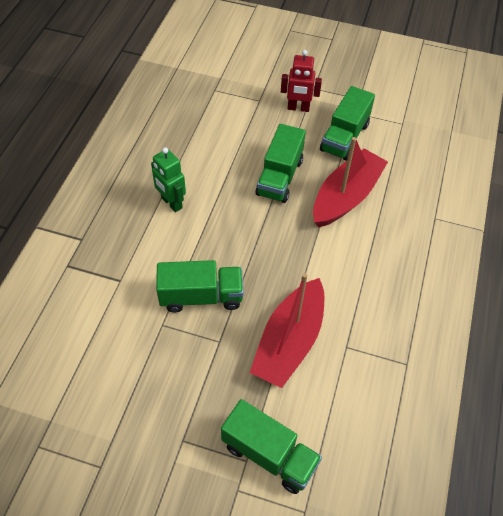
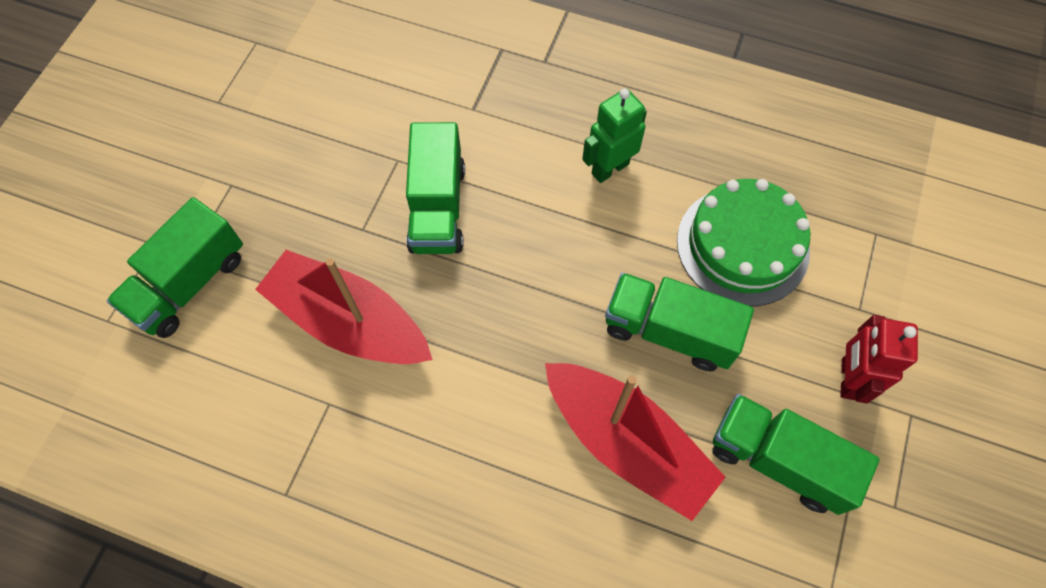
camera: 95 degrees right, 10 degrees up
(224, 143) = (742, 245): none -> green cake

